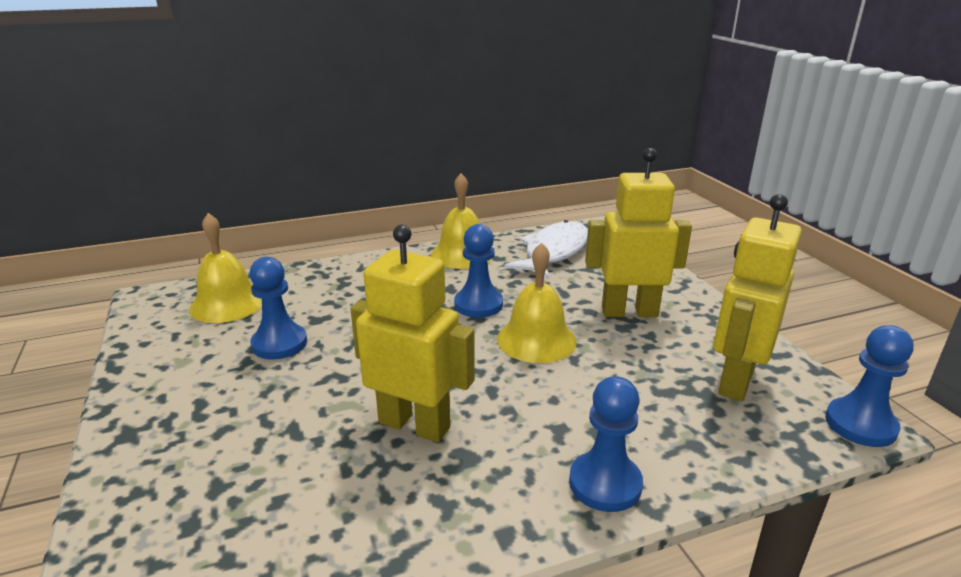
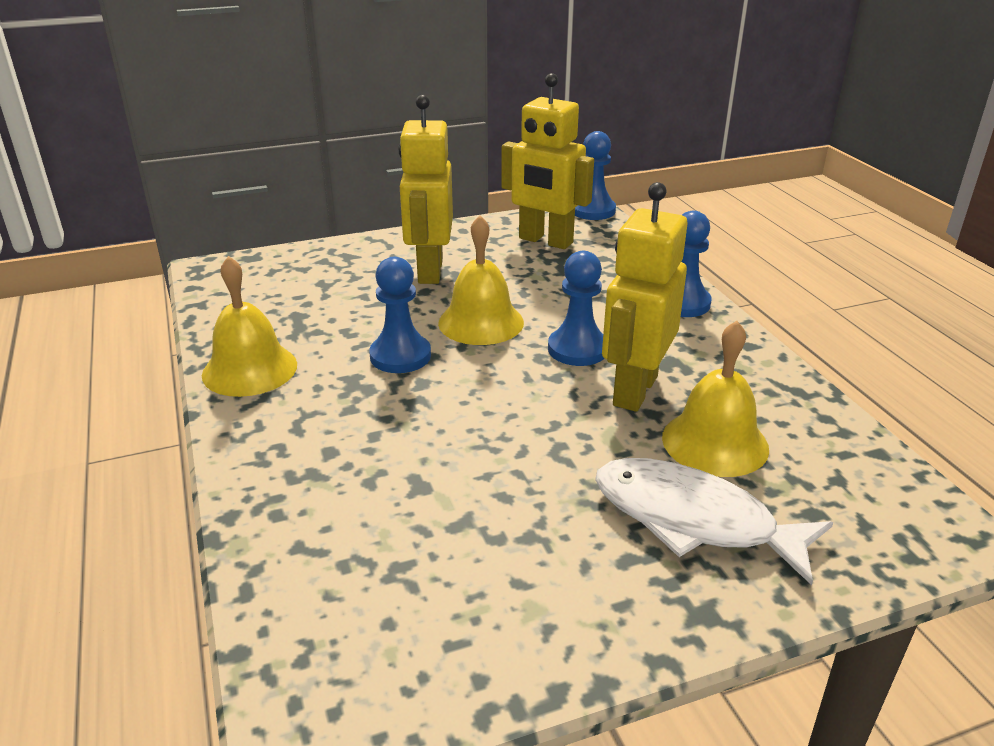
camera: 90 degrees left, 5 degrees up
(227, 303) = (354, 600): yellow bell -> yellow bell (715, 442)
(279, 344) = (486, 511): blue pawn -> blue pawn (577, 349)
(554, 252) = (272, 302): white fish -> white fish (693, 519)

